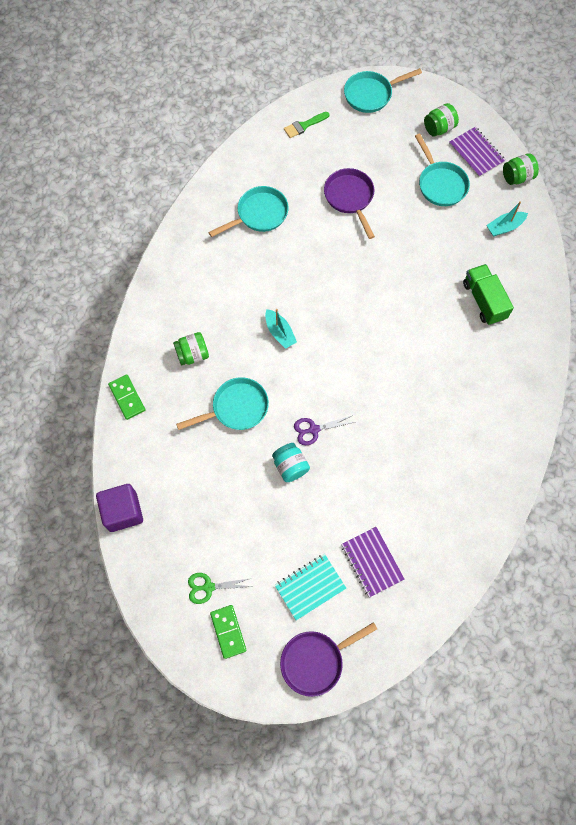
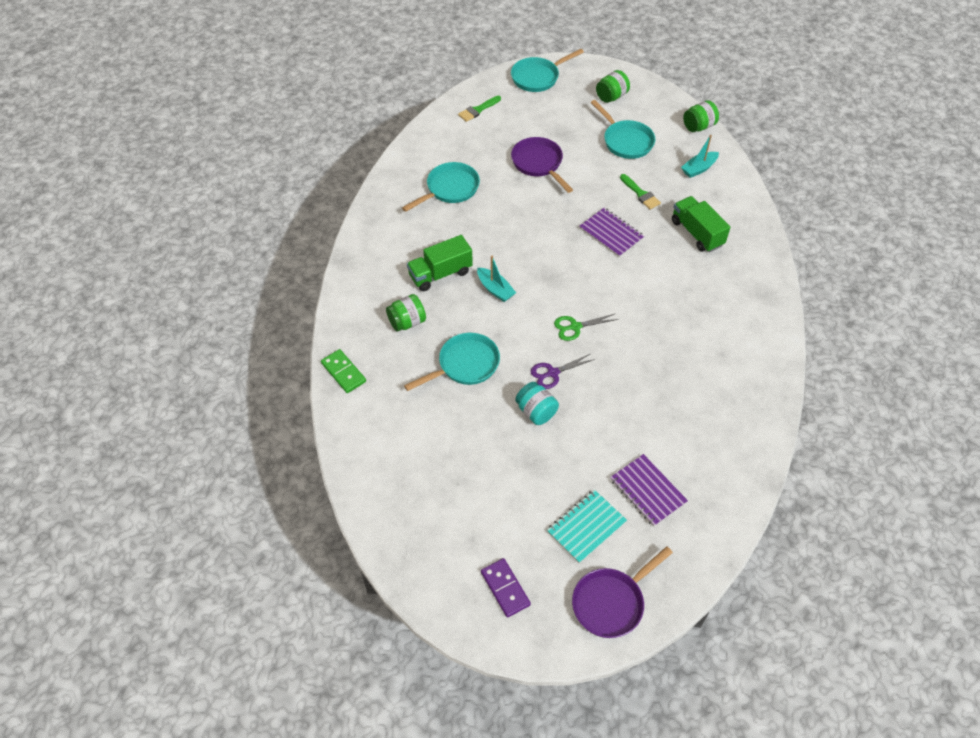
camera: 10 degrees left, 15 degrees down
(123, 512) = (360, 484): purple cube -> none
(208, 587) = (472, 546): green scissors -> green scissors (575, 327)
(228, 631) = (505, 588): green domino -> purple domino
(232, 308) = (440, 274): none -> green truck
(440, 248) = (640, 194): none -> green brush
(476, 153) = (653, 112): purple notebook -> purple notebook (611, 233)

